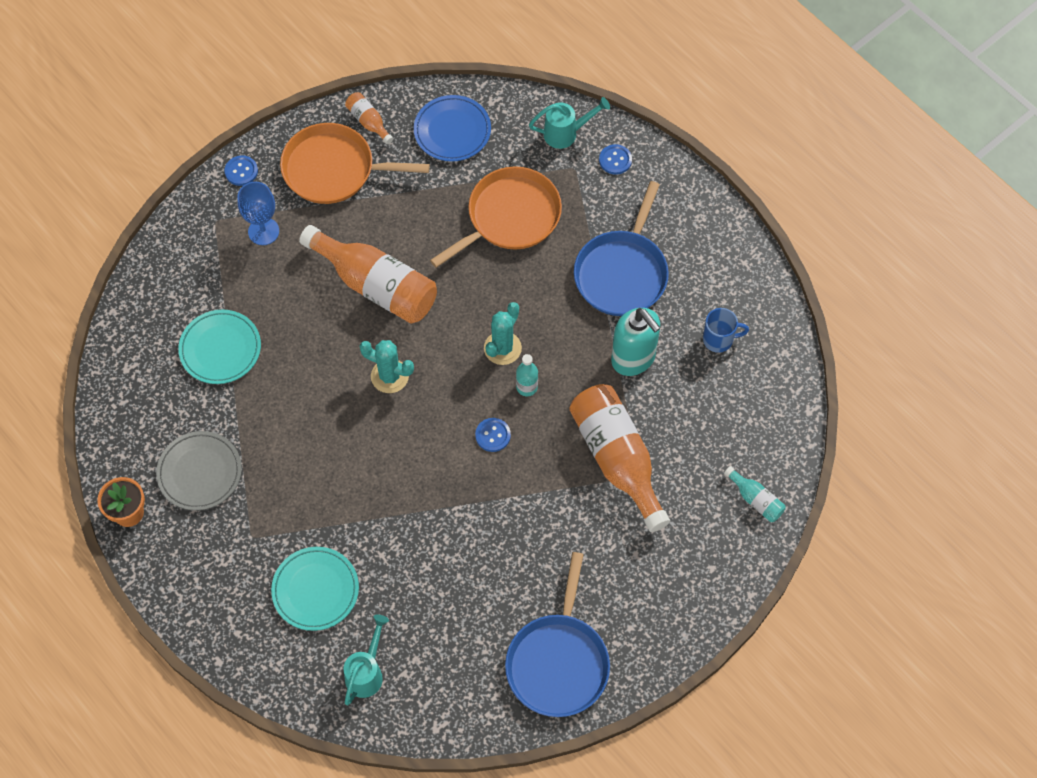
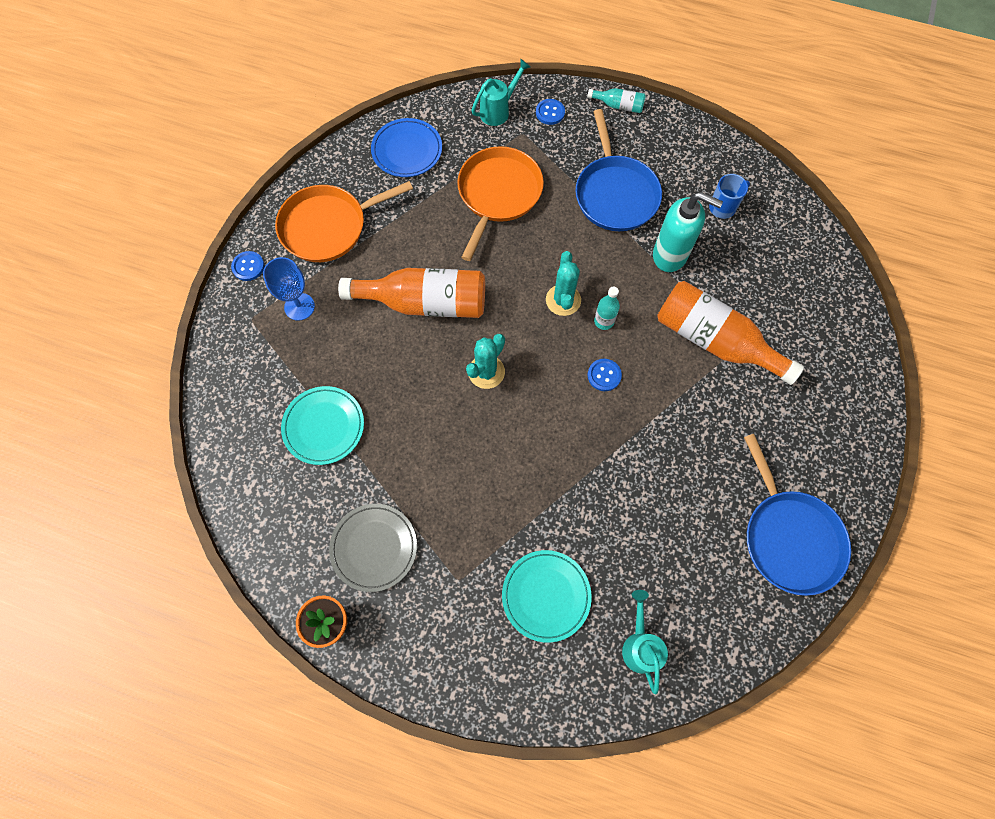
camera: 30 degrees left, 5 degrees up
(368, 122) = (333, 175): orange bottle -> none
(389, 376) = (486, 372): turquoise cactus -> turquoise cactus turned 45 degrees counterclockwise
(755, 499) = (839, 315): turquoise bottle -> turquoise bottle (618, 106)

